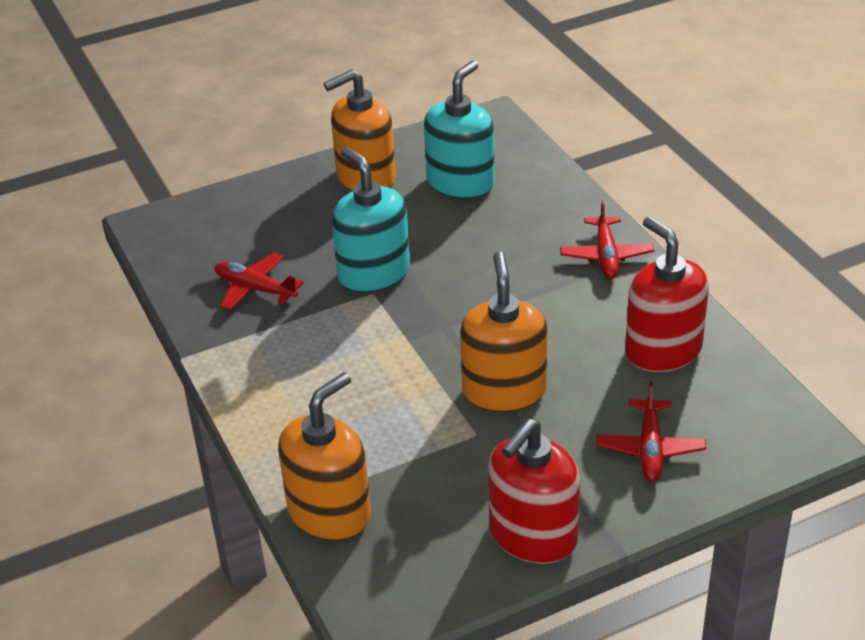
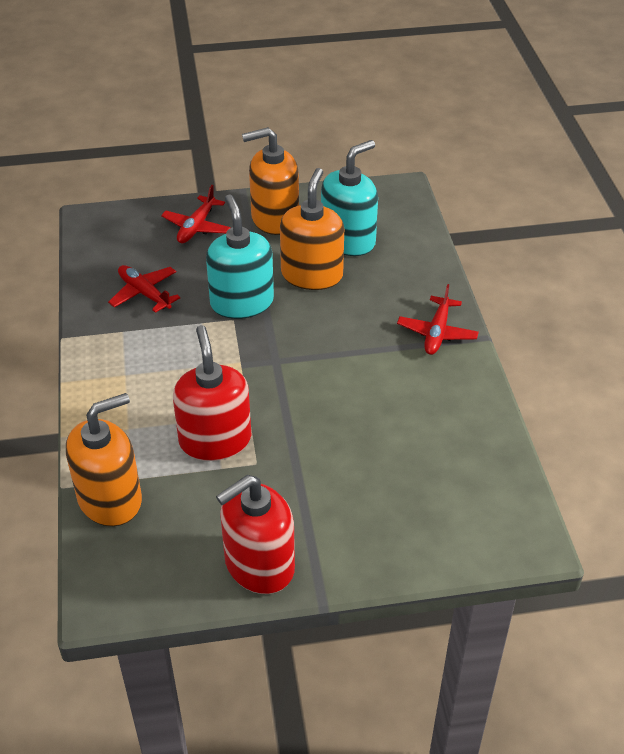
camera: 15 degrees right, 5 degrees up
(504, 390) = (296, 431): orange soap dispenser -> orange soap dispenser (312, 275)
(650, 449) = (392, 515): red plane -> red plane (196, 227)
(663, 350) = (444, 429): red soap dispenser -> red soap dispenser (215, 440)

